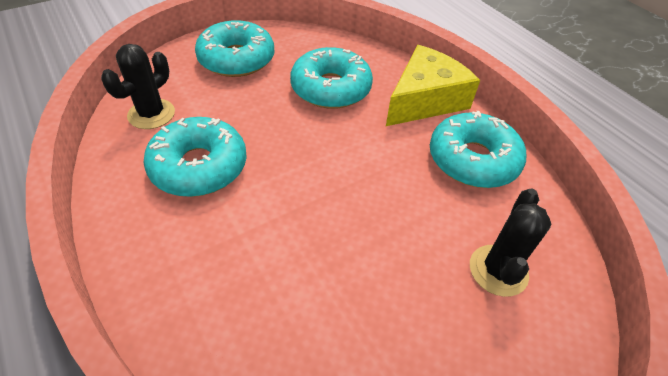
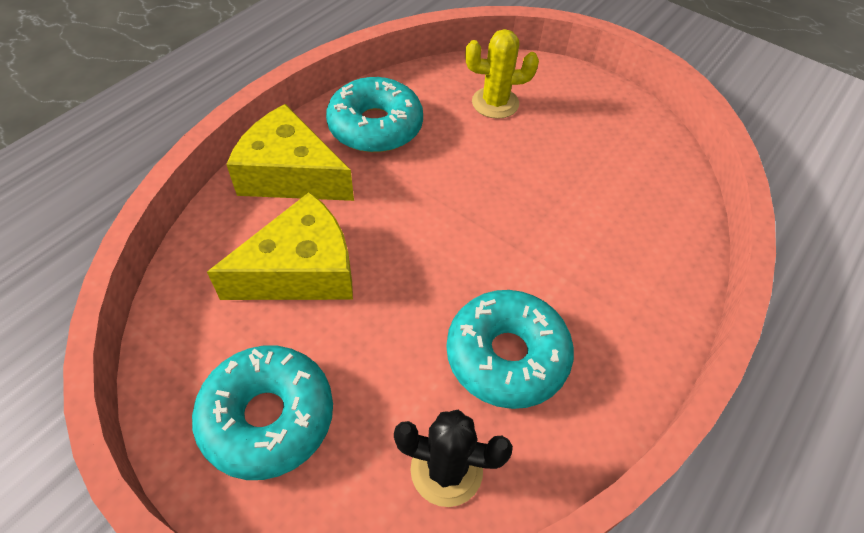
camera: 110 degrees left, 5 degrees up
(331, 88) = (301, 270): turquoise donut -> yellow cheese
(498, 270) = (495, 103): black cactus -> yellow cactus

